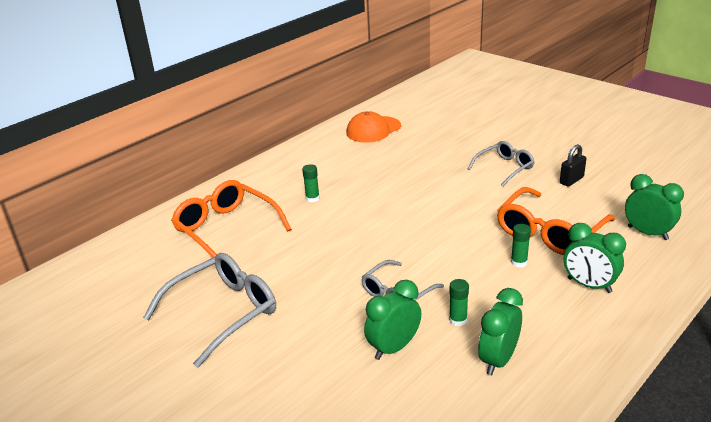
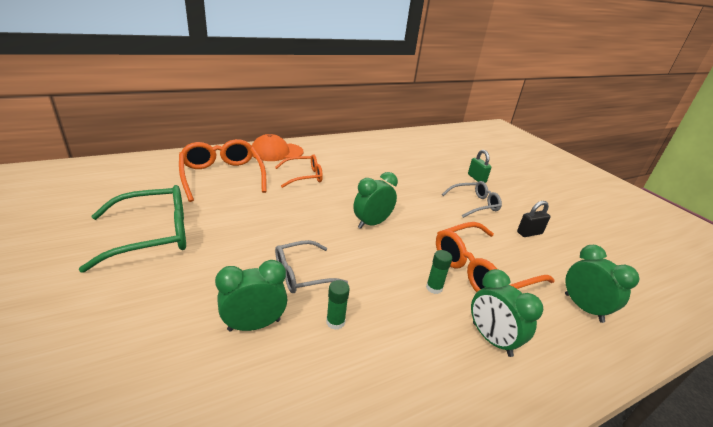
camera: 15 degrees right, 0 degrees up
(222, 313) = (152, 235): grey glasses -> green glasses
(312, 198) = (303, 176): green glue stick -> orange glasses
(373, 130) = (389, 146): orange cap -> orange cap (276, 152)
(489, 137) = (476, 178): none -> green padlock
(498, 360) = (342, 384): green clock -> green clock (372, 223)

